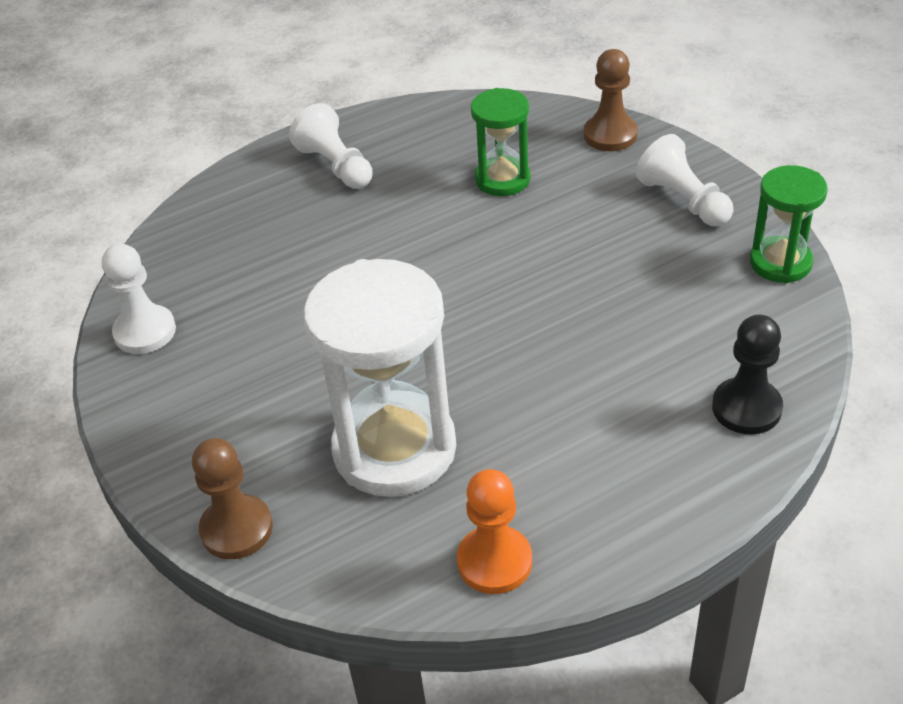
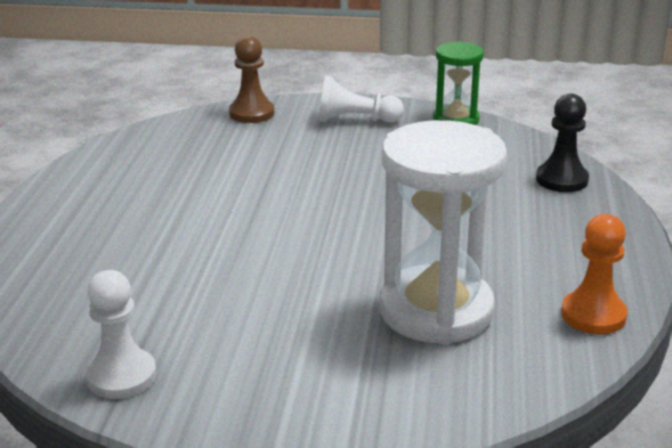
camera: 55 degrees left, 15 degrees down
(236, 529) = (429, 416): brown pawn -> none
(336, 166) = (86, 211): white pawn -> none
(502, 179) = (226, 161): green hourglass -> none

